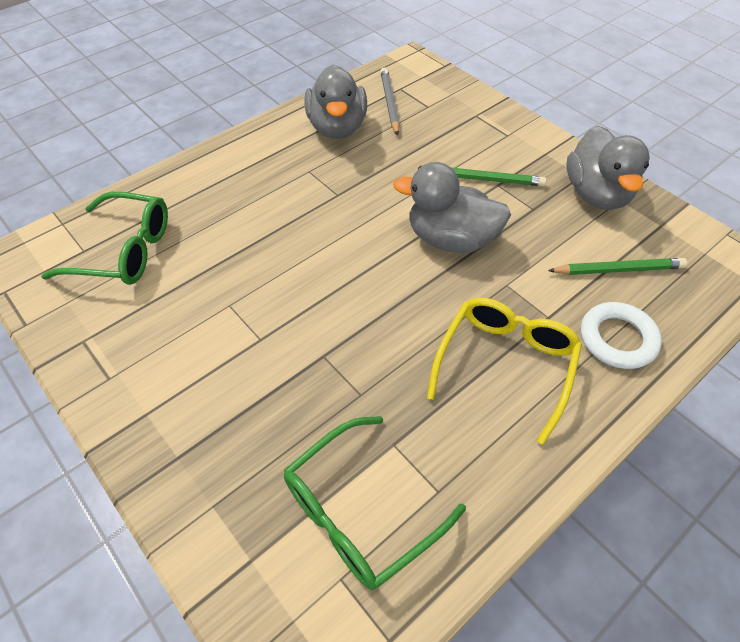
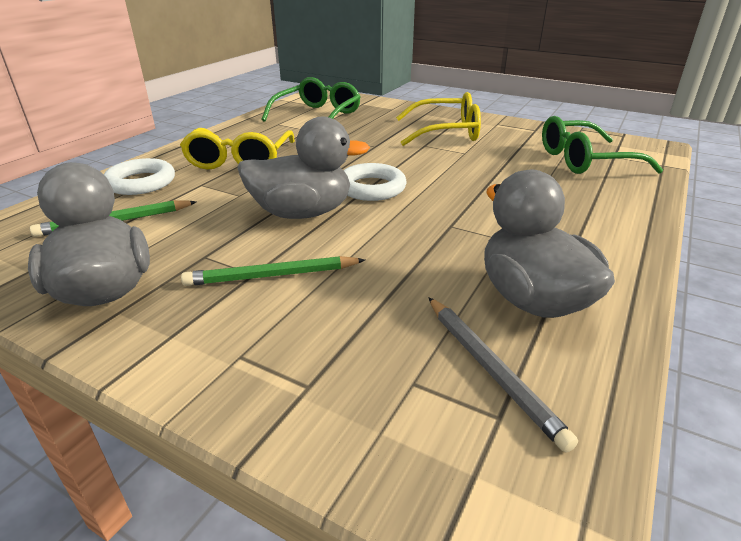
camera: 160 degrees right, 20 degrees down
(204, 368) = (446, 132): none -> yellow glasses
(373, 261) = (371, 188): none -> white ring

